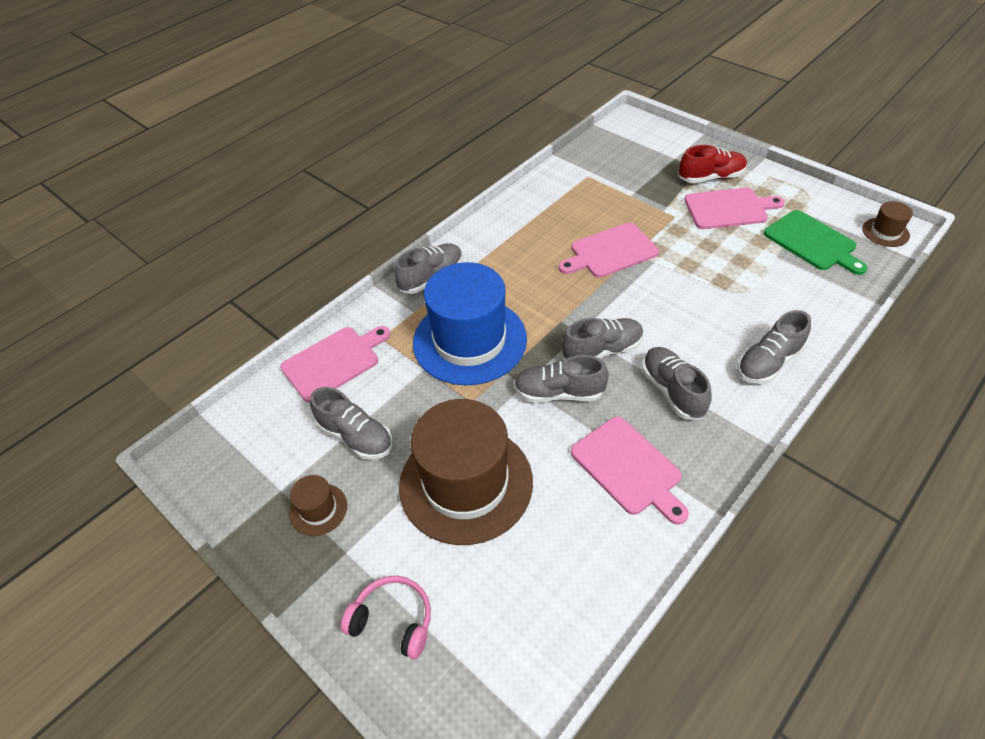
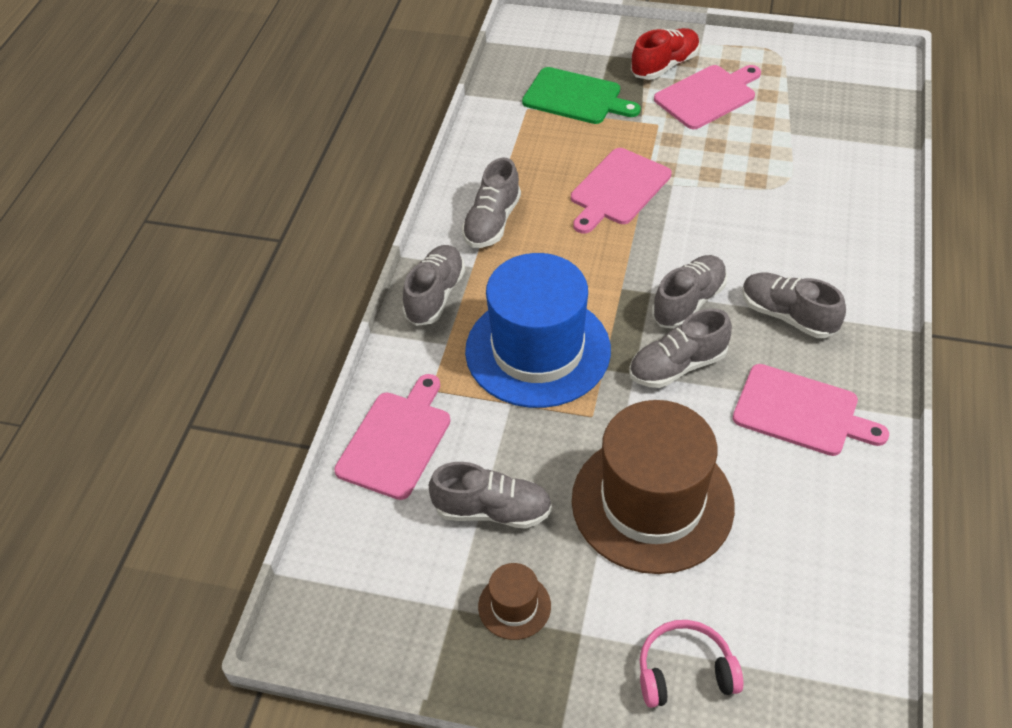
camera: 30 degrees left, 0 degrees up
(768, 362) = (857, 249): grey shoe -> grey shoe (492, 222)
(812, 242) = (815, 105): green cutting board -> green cutting board (576, 97)
(885, 232) = (875, 70): brown hat -> none

